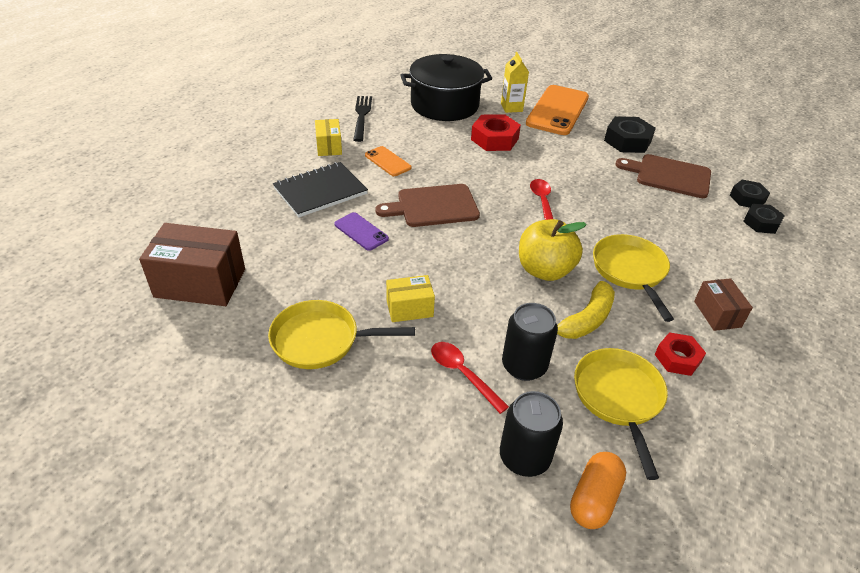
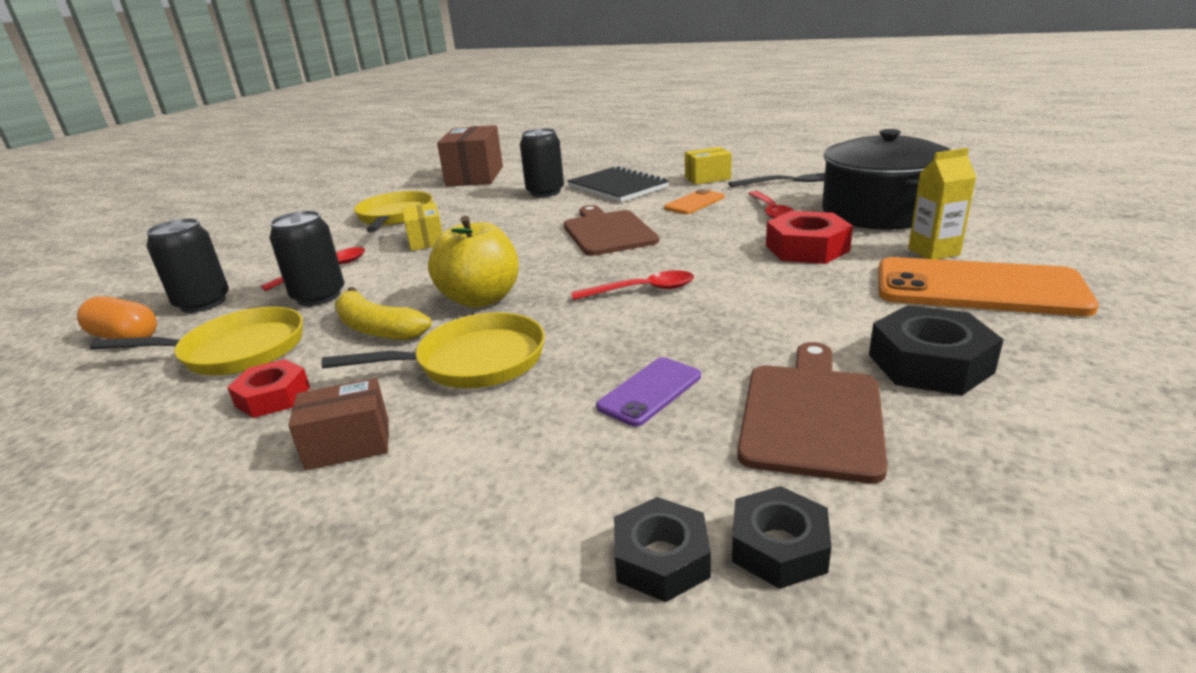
camera: 90 degrees right, 15 degrees down
(305, 233) = (545, 192): none -> black can
(361, 231) = (550, 209): purple phone -> purple phone (650, 391)
(424, 137) = (771, 211): none -> red spoon

